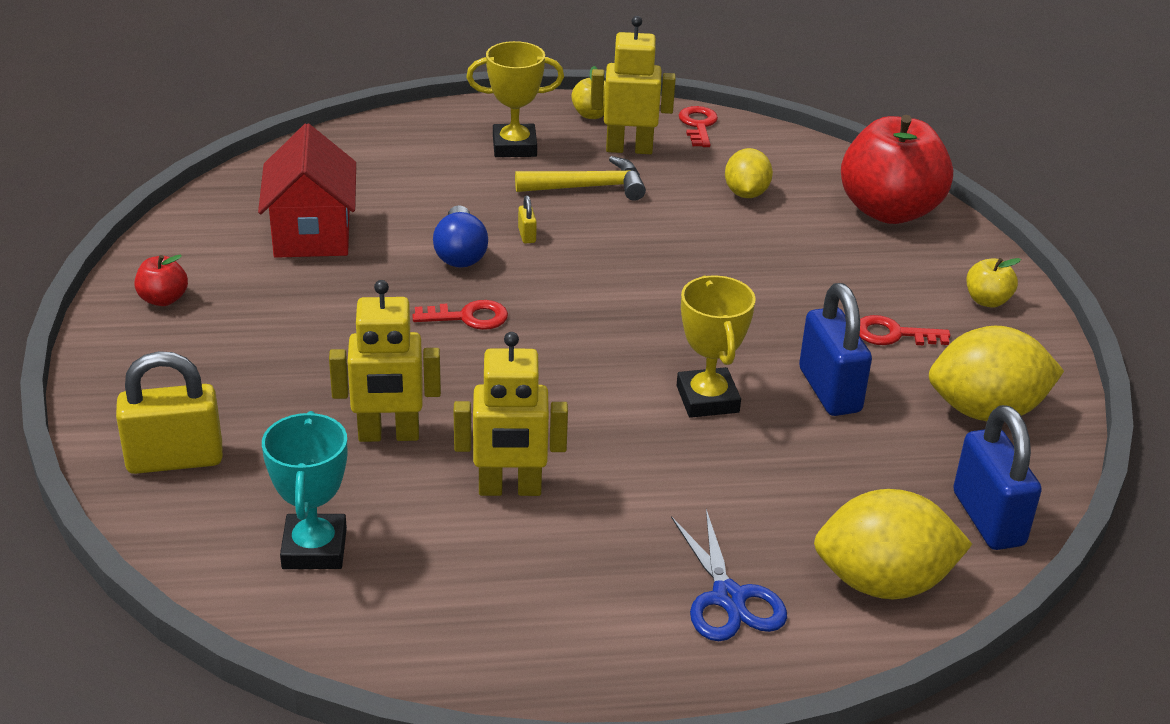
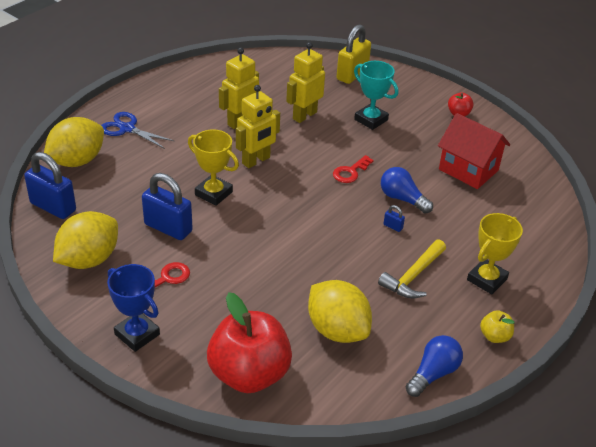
camera: 135 degrees right, 5 degrees up
(314, 548) = (271, 76): turquoise trophy -> turquoise trophy (371, 120)
(527, 235) = (393, 226): yellow padlock -> blue padlock
(629, 149) = (437, 321): yellow robot -> yellow robot (256, 161)
(698, 125) = (433, 373): red key -> blue light bulb
(746, 193) = (337, 330): yellow lemon -> yellow lemon, size x1.67
(987, 301) = (137, 334): yellow apple -> blue trophy

